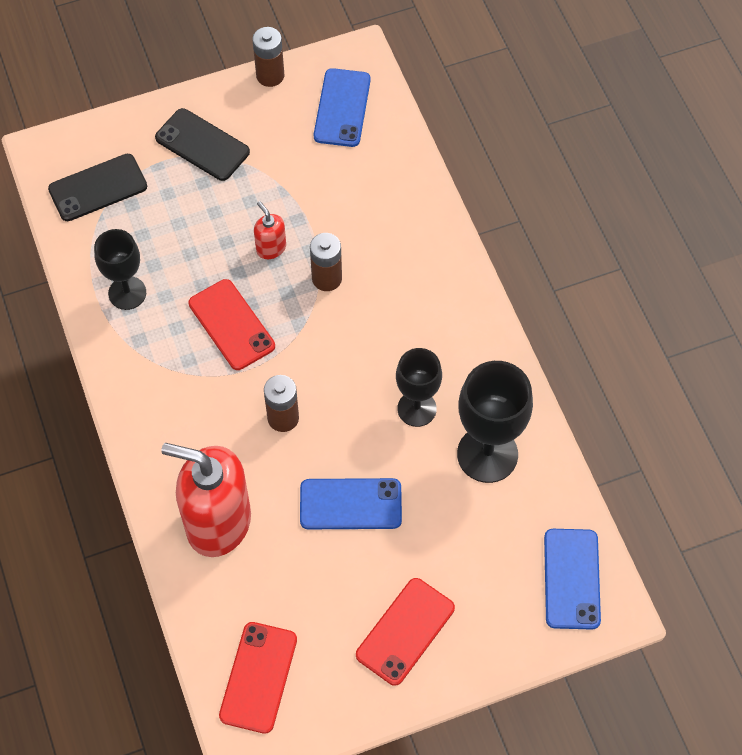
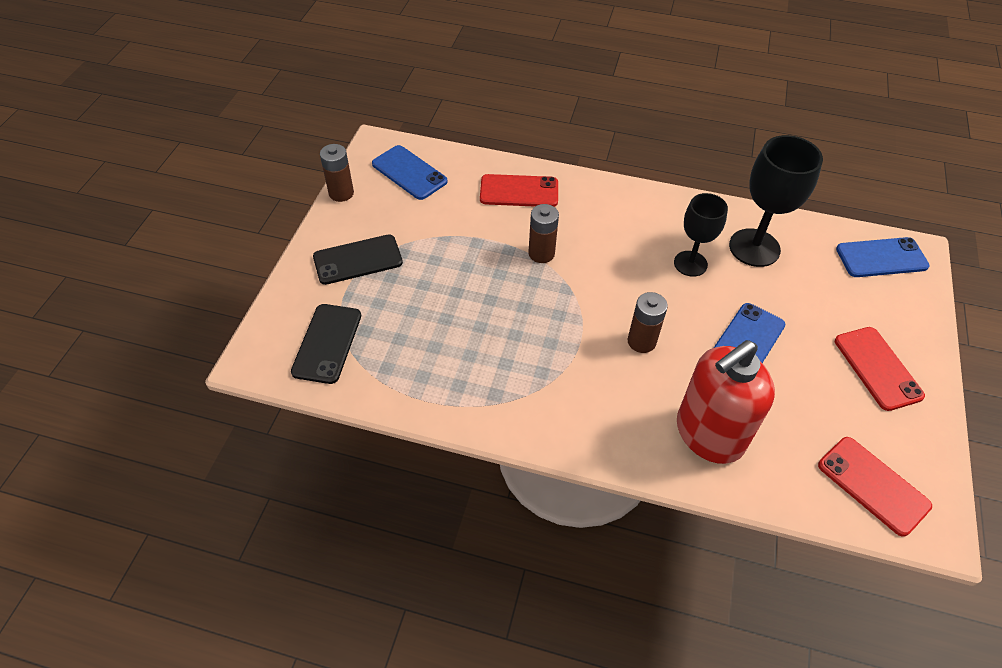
camera: 55 degrees left, 10 degrees down
(127, 293) = (444, 378): black goblet -> none
(231, 325) = (533, 328): red phone -> red phone (519, 191)
(271, 248) = (486, 269): red soap dispenser -> none
(572, 579) = (881, 258): blue phone -> blue phone turned 45 degrees counterclockwise

